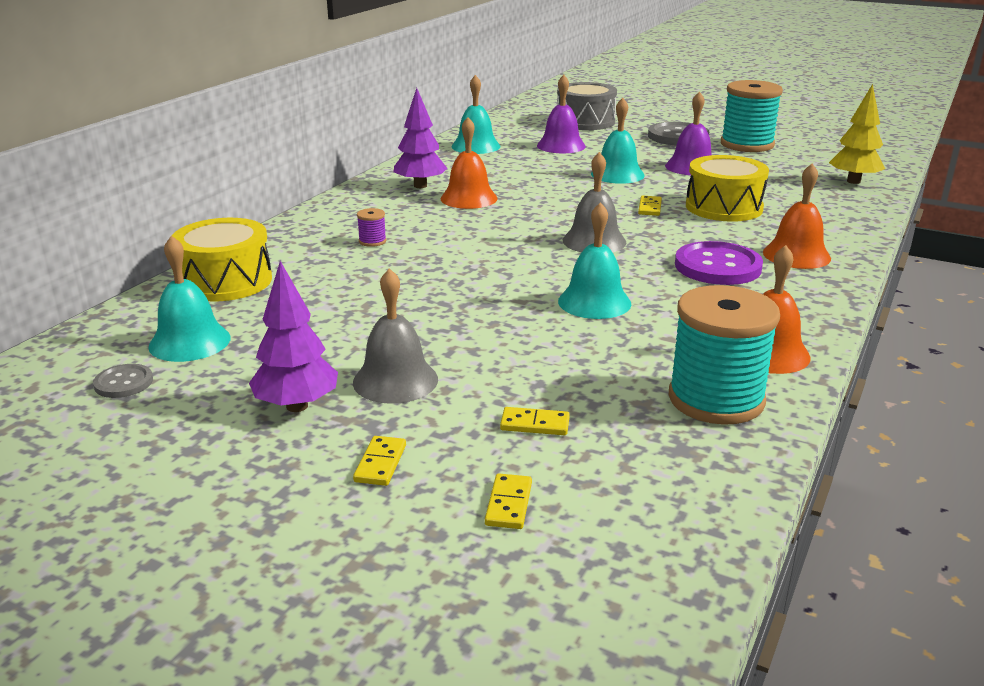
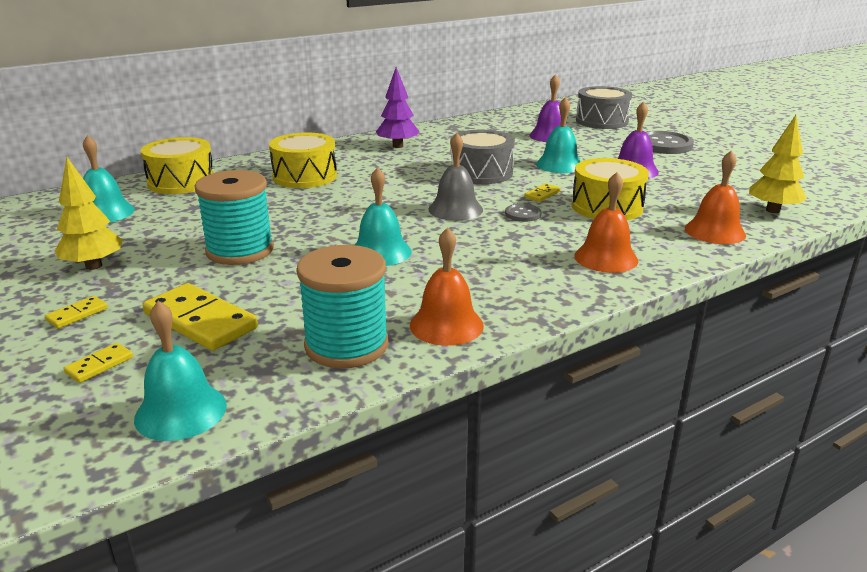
camera: 30 degrees right, 0 degrees up
(123, 383) = (37, 227): grey button -> grey button (523, 214)
(297, 406) = (93, 266): purple tree -> yellow tree
(372, 241) = (305, 176): purple spool -> yellow drum
(395, 380) = (169, 267): grey bell -> none
(468, 198) = (416, 161): orange bell -> orange bell (714, 231)
(475, 146) = (483, 125): turquoise bell -> turquoise bell (181, 411)
(535, 424) = (200, 321): yellow domino -> yellow domino, size x2.14
(557, 198) = (481, 173): none -> grey drum
(717, 266) = (520, 250): purple button -> none
(747, 144) = (718, 161): turquoise spool -> turquoise spool (240, 250)

